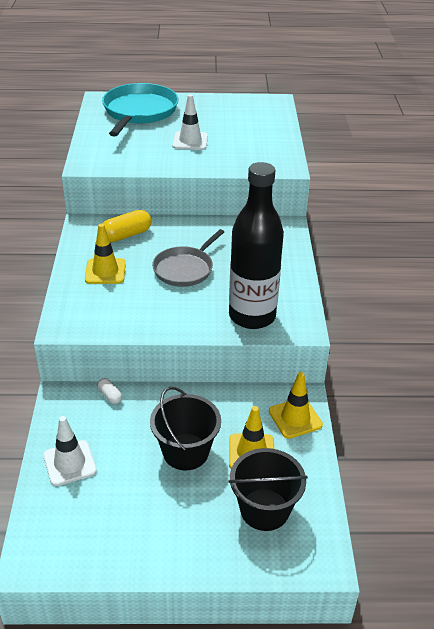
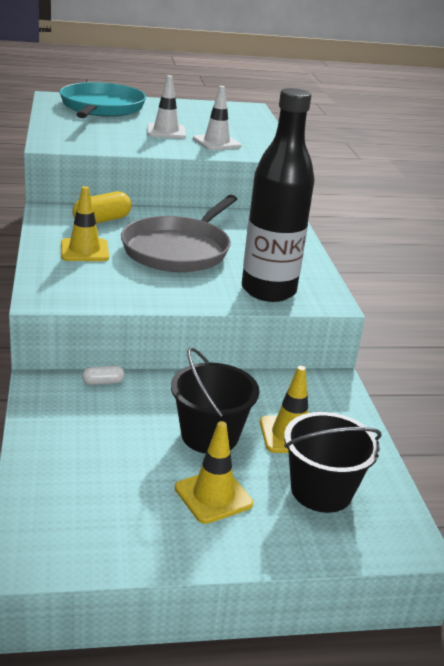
camera: 10 degrees left, 10 degrees down
(69, 463) = (65, 450): white traffic cone -> white traffic cone (216, 142)
(110, 395) = (103, 382): white capsule -> white capsule turned 60 degrees counterclockwise
(185, 269) = (179, 250): grey pan -> grey pan, size x1.53
(295, 418) = (331, 401): yellow traffic cone -> yellow traffic cone (213, 496)

